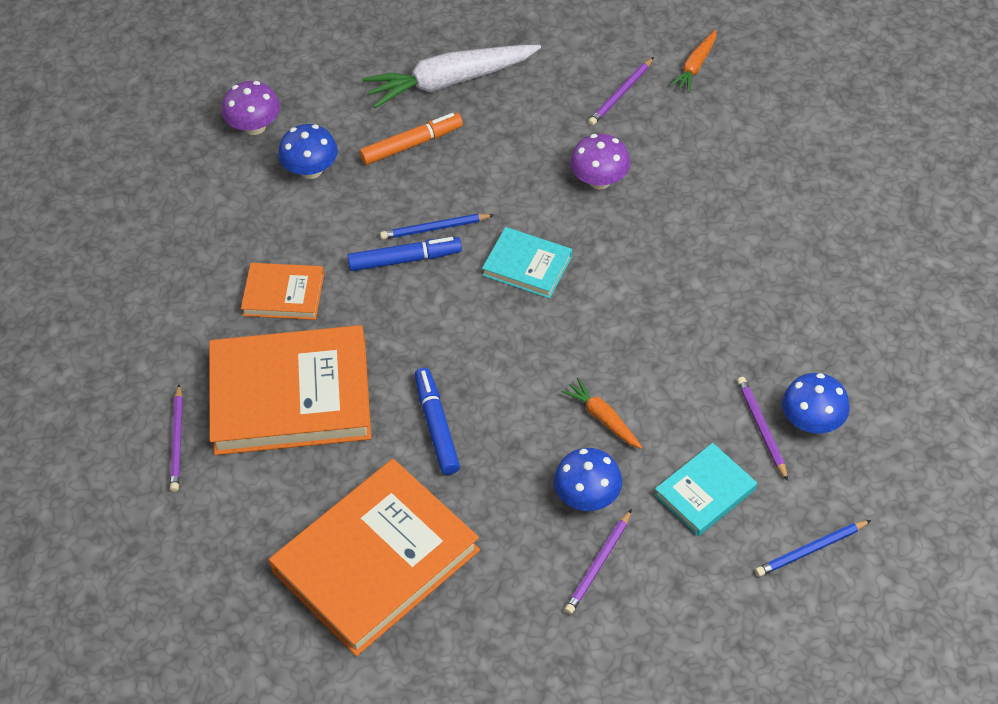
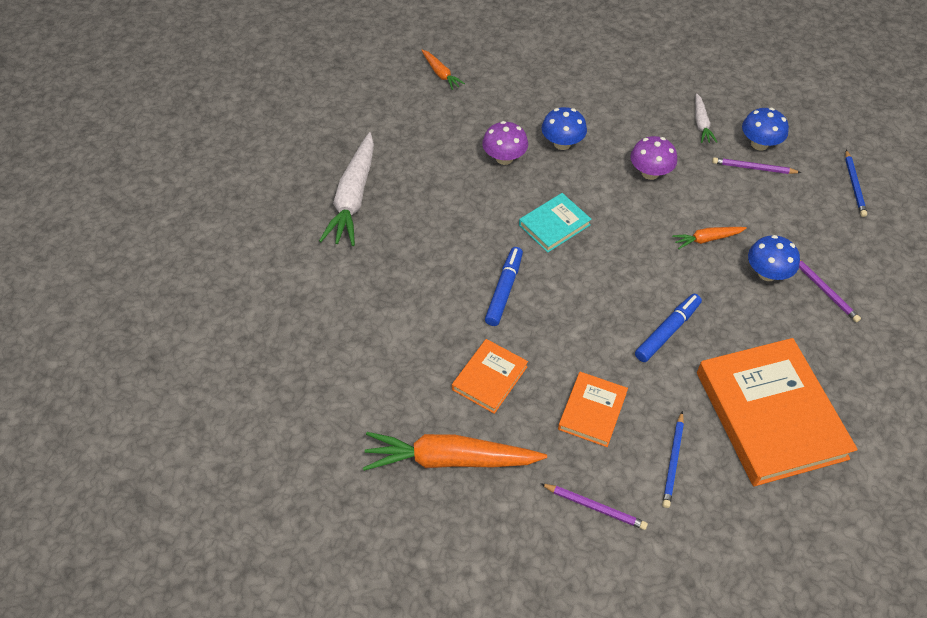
camera: 65 degrees left, 0 degrees up
(172, 304) = (451, 459): none -> orange carrot
(254, 126) = (303, 332): purple mushroom -> purple mushroom (650, 173)
(291, 396) = (592, 411): orange book -> orange book, size x0.50
(311, 170) = (376, 313): blue mushroom -> blue mushroom (562, 143)
(411, 144) = (397, 243): orange marker -> none
(435, 228) = (486, 261): blue pencil -> blue pencil (673, 461)
(436, 426) = (667, 331): blue marker -> blue marker turned 120 degrees clockwise
(621, 94) = (436, 117): purple pencil -> none
(705, 492) = (790, 214): turquoise book -> none
(804, 347) = (701, 123): none -> white carrot

